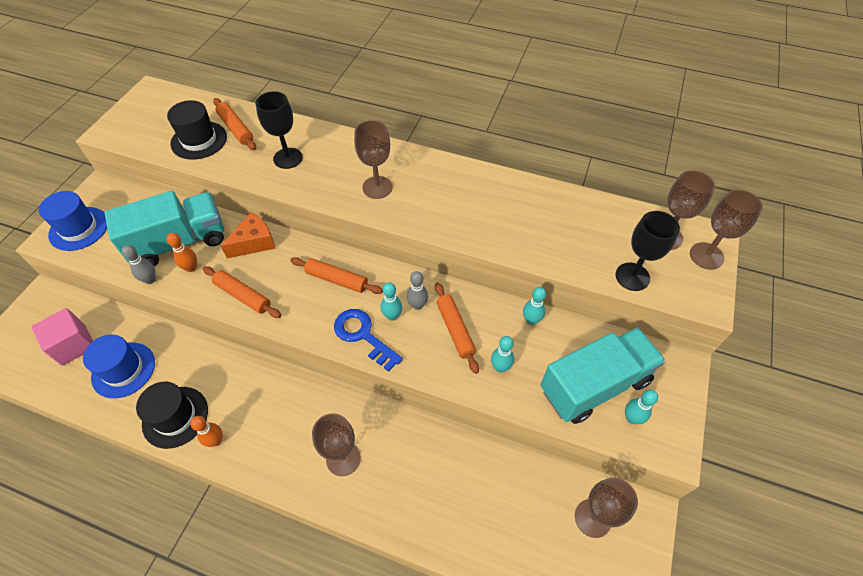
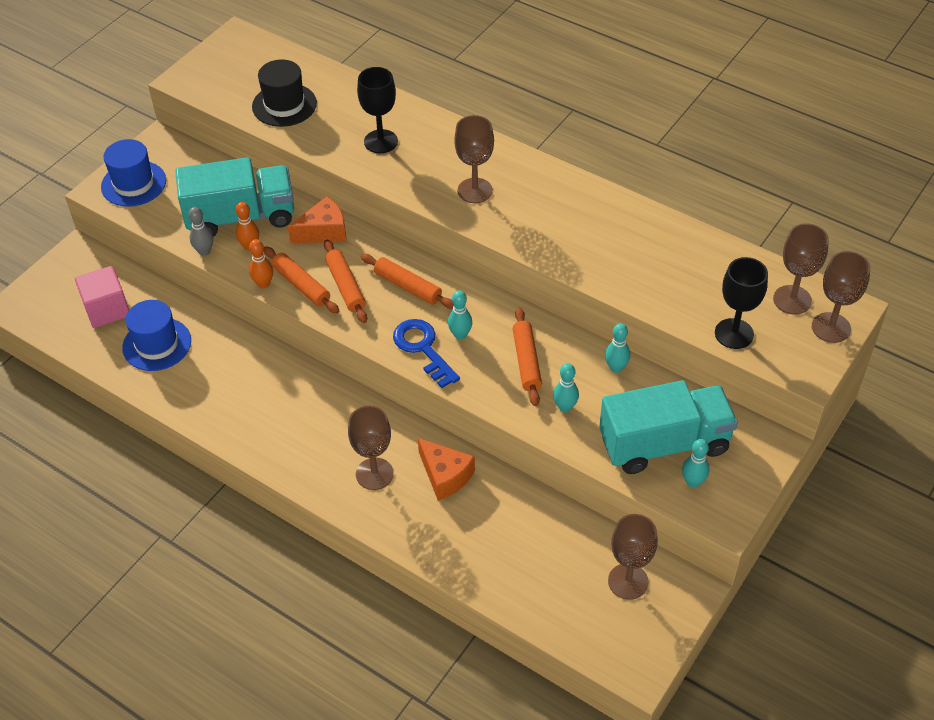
camera: 15 degrees right, 5 degrees down
(175, 417) = (205, 400): black hat -> none
(216, 440) = (244, 431): orange bowling pin -> orange bowling pin (263, 284)
(236, 128) = (328, 97): orange rolling pin -> orange rolling pin (345, 286)
(406, 446) = (445, 476): none -> orange cheese
(417, 305) = (491, 329): grey bowling pin -> none

